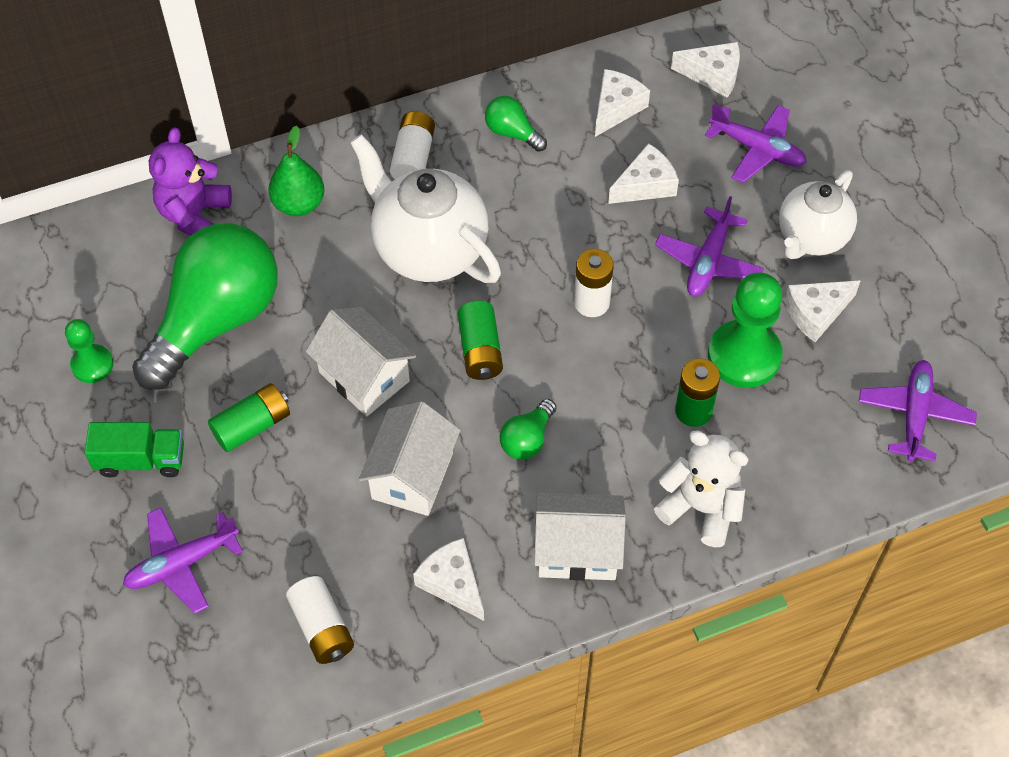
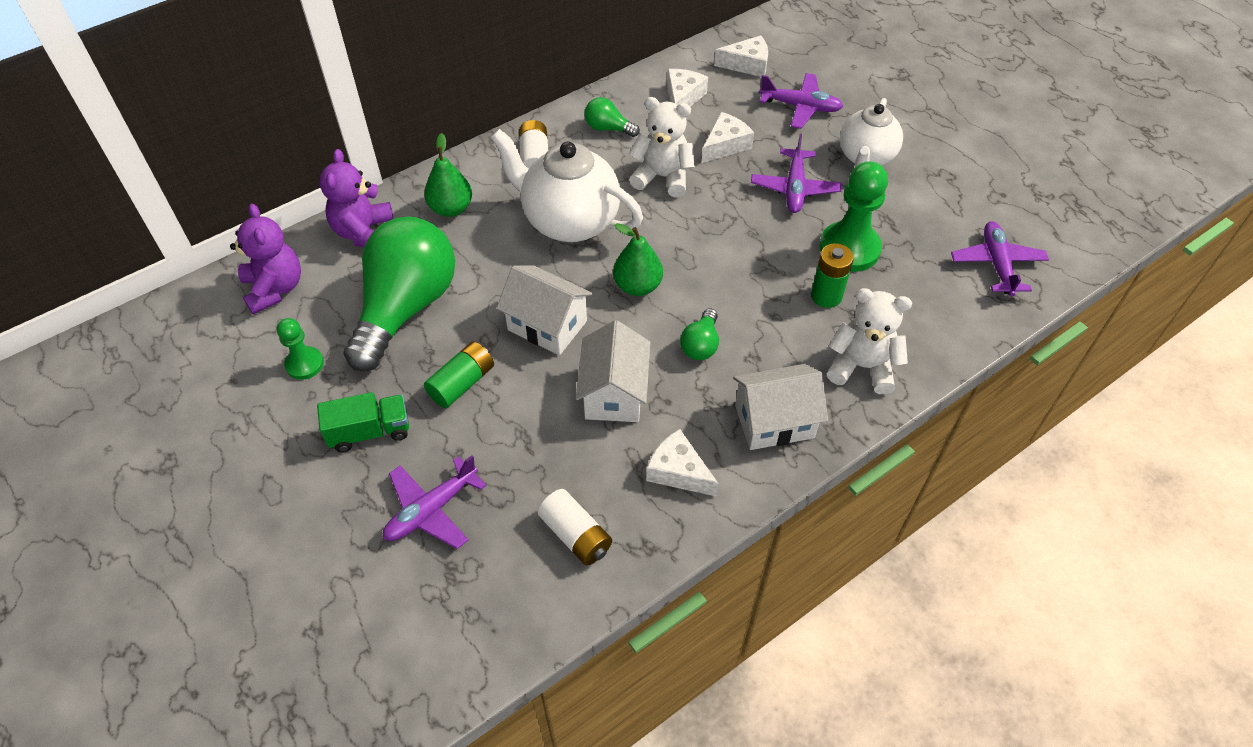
camera: 15 degrees left, 5 degrees down
(81, 265) = (275, 288): none -> purple teddy bear
(480, 350) = (637, 286): green battery -> green pear
(555, 213) = (662, 177): none -> white teddy bear
(591, 302) = (715, 234): white battery -> none
(816, 313) = (891, 208): white cheese -> none

